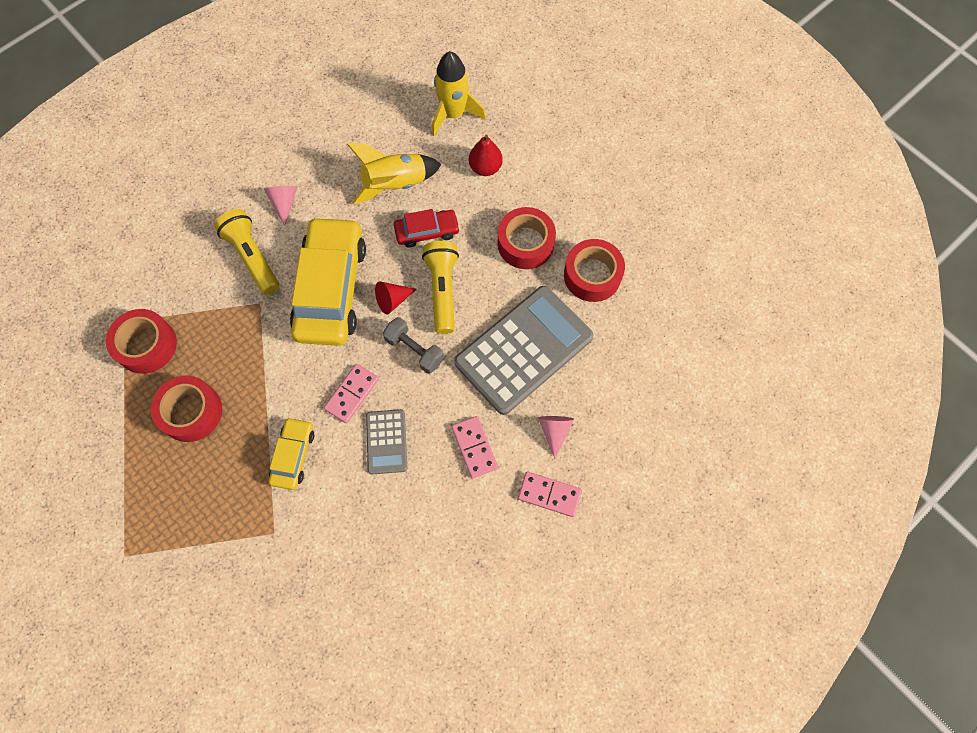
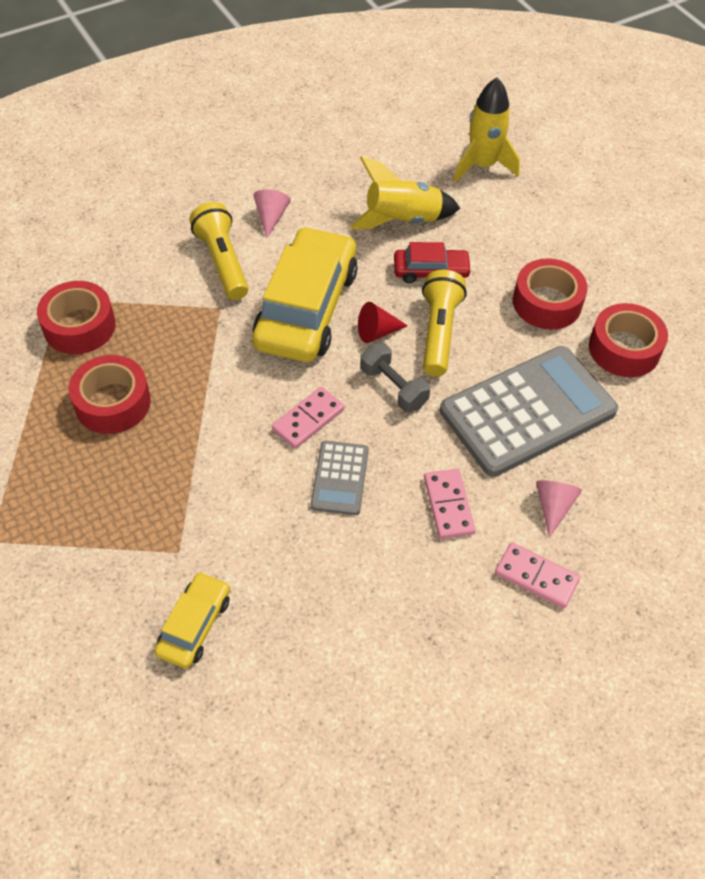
camera: 10 degrees right, 15 degrees down
(293, 455) = (222, 471): yellow car -> yellow car (194, 625)
(485, 168) = (510, 221): red pear -> none

